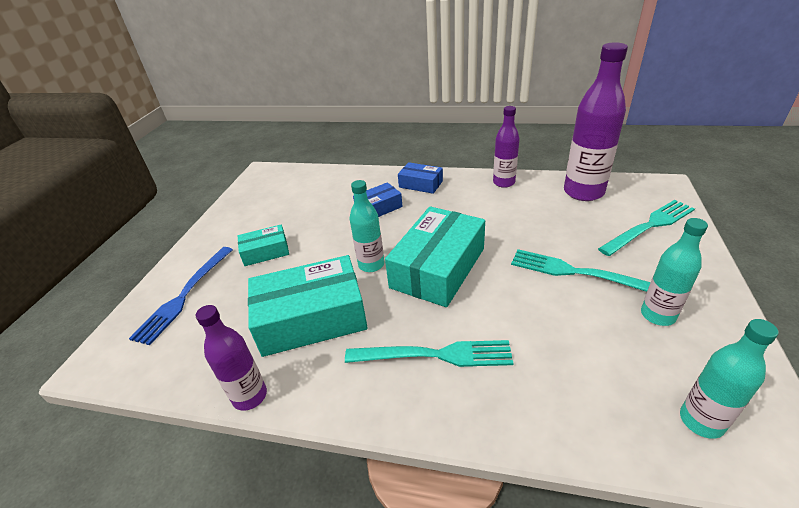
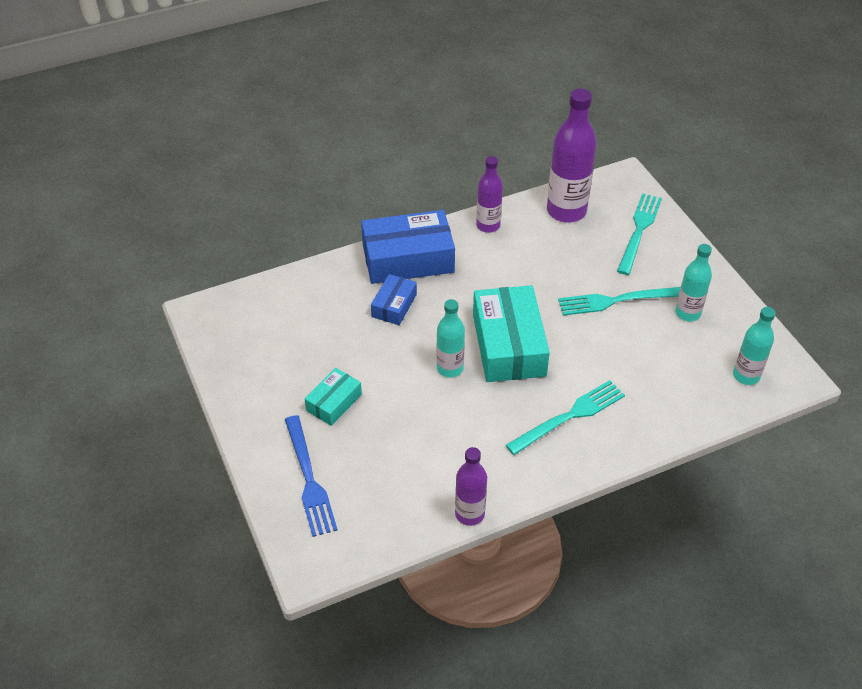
camera: 40 degrees left, 10 degrees up
(311, 318) = (450, 438): turquoise box -> none
(420, 184) = (408, 258): blue box -> blue box, size x1.92

